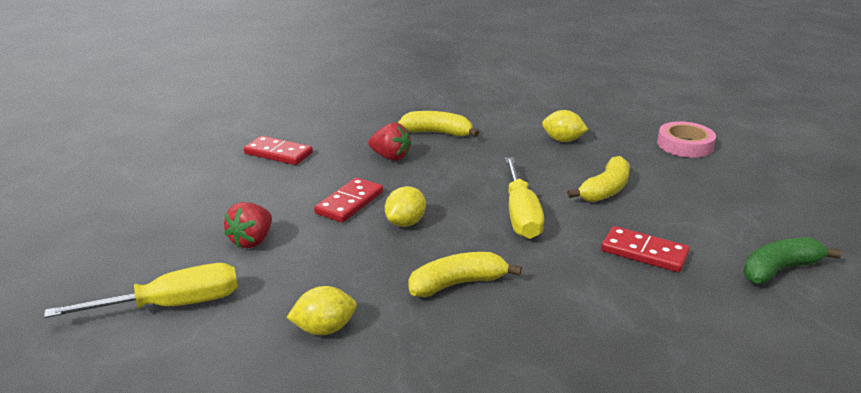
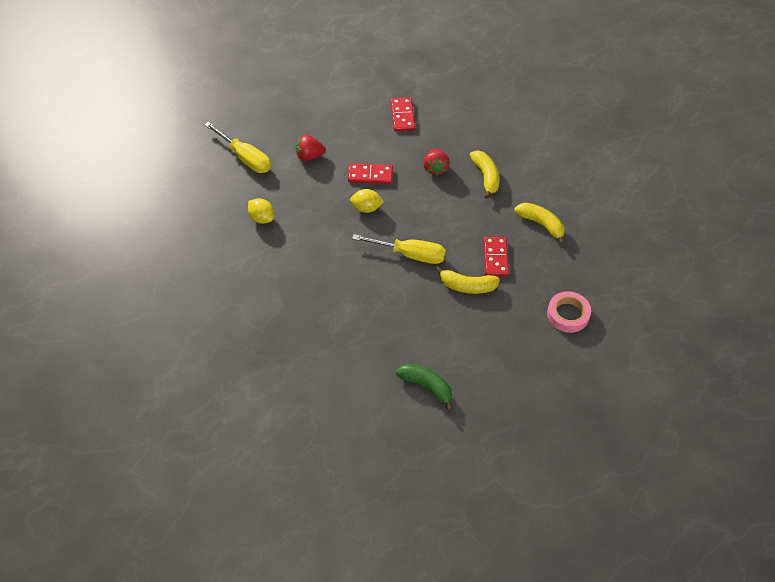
camera: 60 degrees right, 25 degrees up
(458, 284) = (325, 252): yellow banana -> yellow banana (541, 224)
(520, 214) = (409, 254): yellow screwdriver -> yellow screwdriver turned 135 degrees counterclockwise
(562, 140) = (524, 245): yellow lemon -> none
(644, 252) = (405, 321): red domino -> red domino (495, 258)

